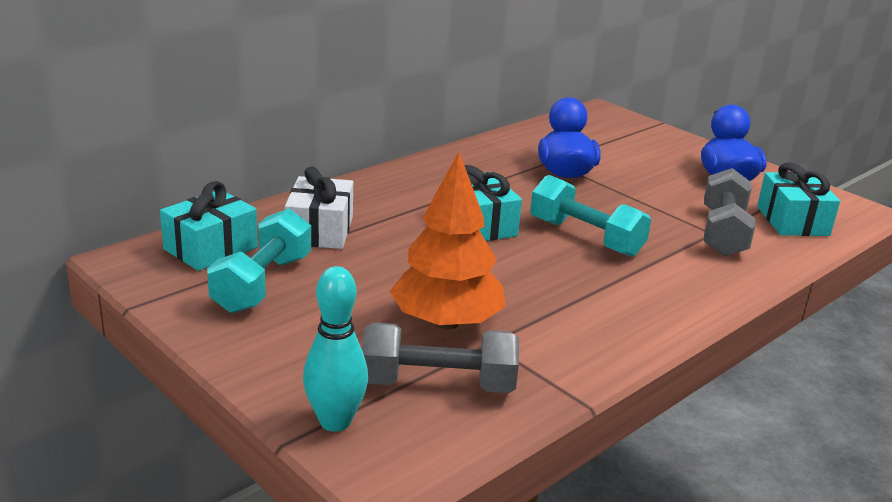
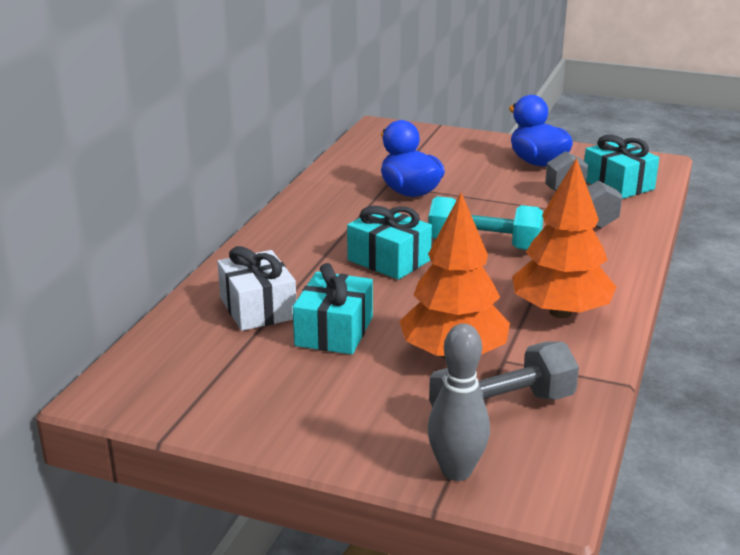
camera: 25 degrees left, 0 degrees up
(211, 248) = (175, 357): turquoise gift -> turquoise gift (334, 331)
(262, 284) = (261, 374): turquoise dumbbell -> none
(335, 421) = (456, 471): turquoise bowling pin -> grey bowling pin
(594, 319) = (560, 312): none -> orange tree

